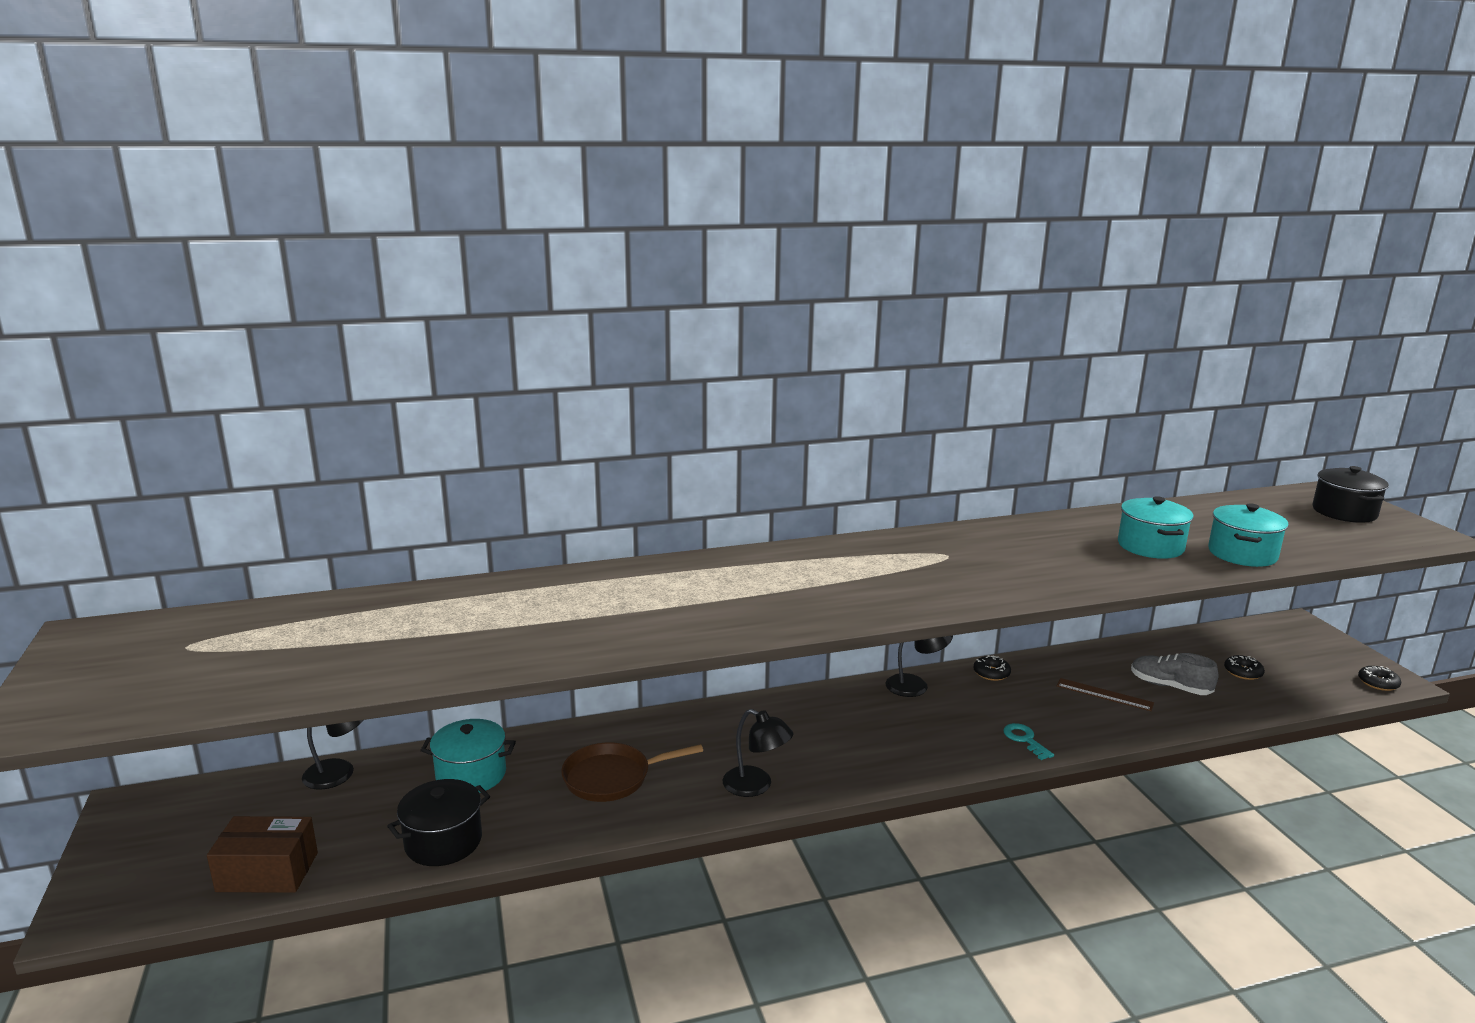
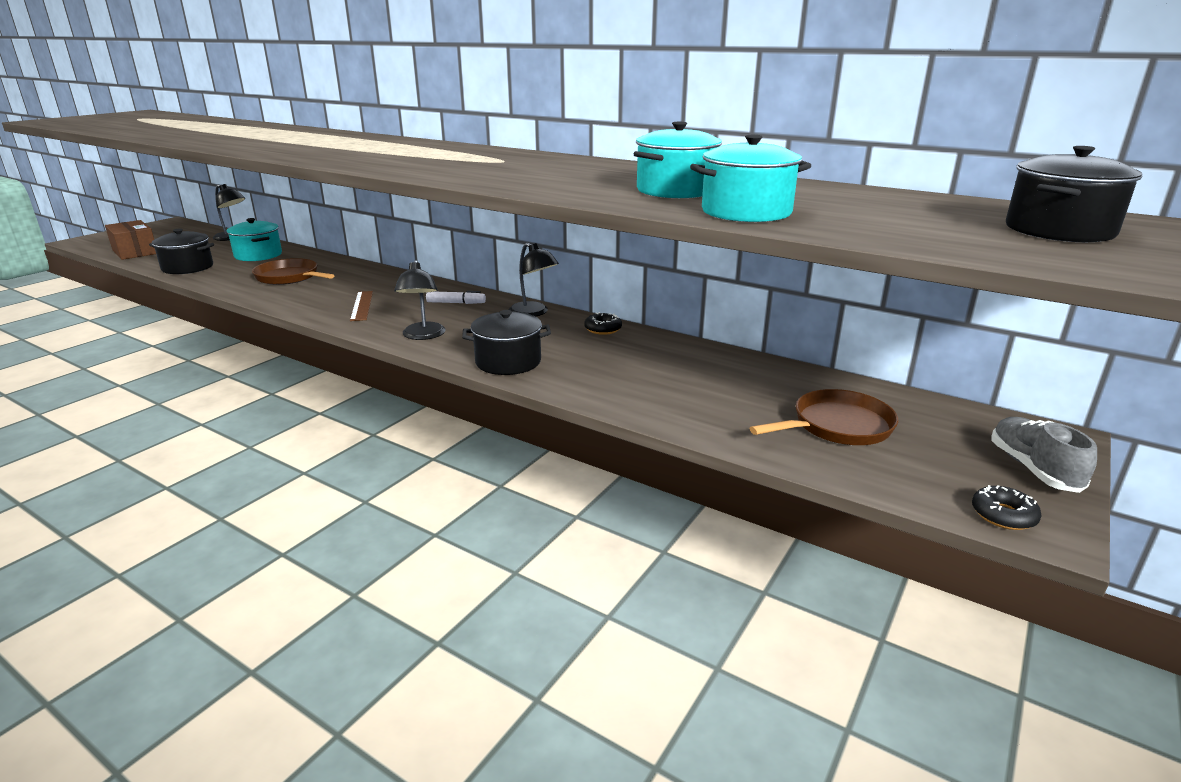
camera: 50 degrees right, 5 degrees up
(756, 786) = (322, 307): black lamp -> black lamp (423, 336)
(841, 711) = (456, 303): none -> white marker
(1025, 739) = (508, 362): turquoise key -> black pot
(1104, 694) = (647, 374): brown ruler -> brown ruler (361, 305)
(1170, 687) = (722, 397): grey shoe -> grey shoe (1033, 469)
(1243, 672) = (837, 426): black donut -> brown pan

